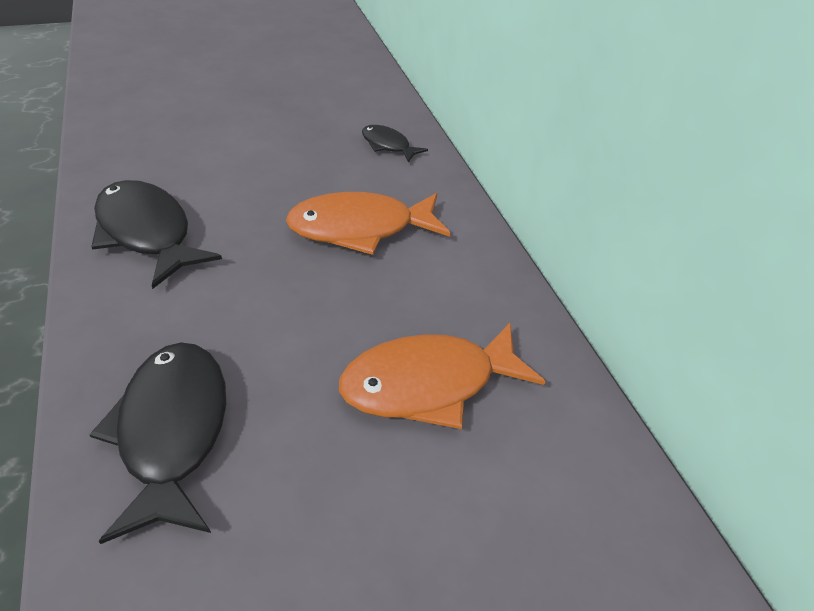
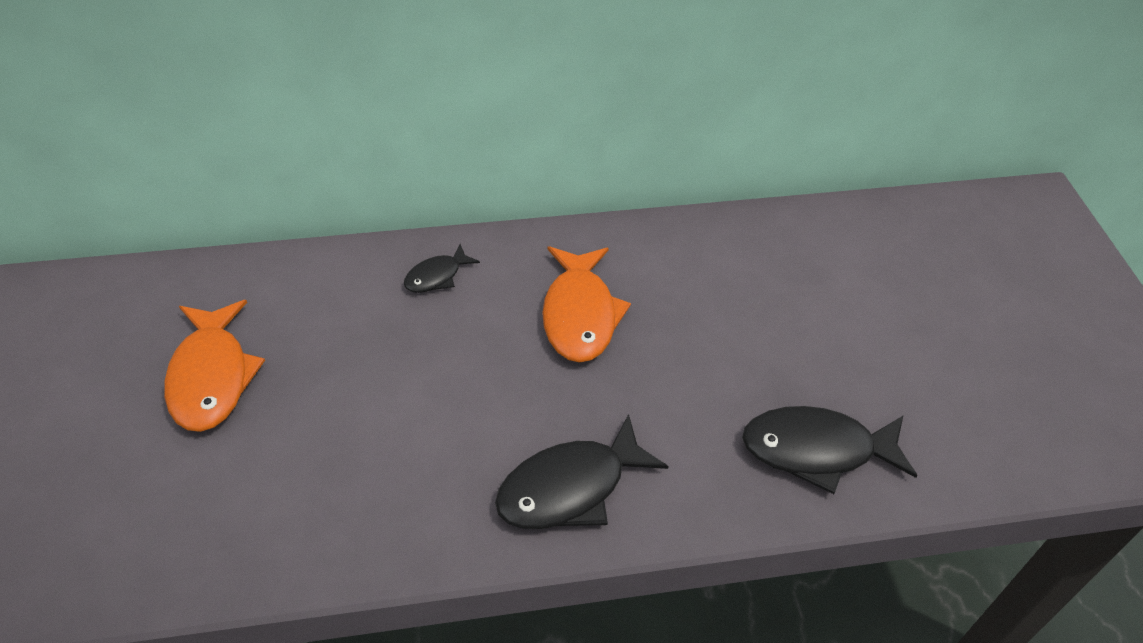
camera: 80 degrees left, 5 degrees up
(429, 384) = (767, 295): orange fish -> orange fish (211, 376)

